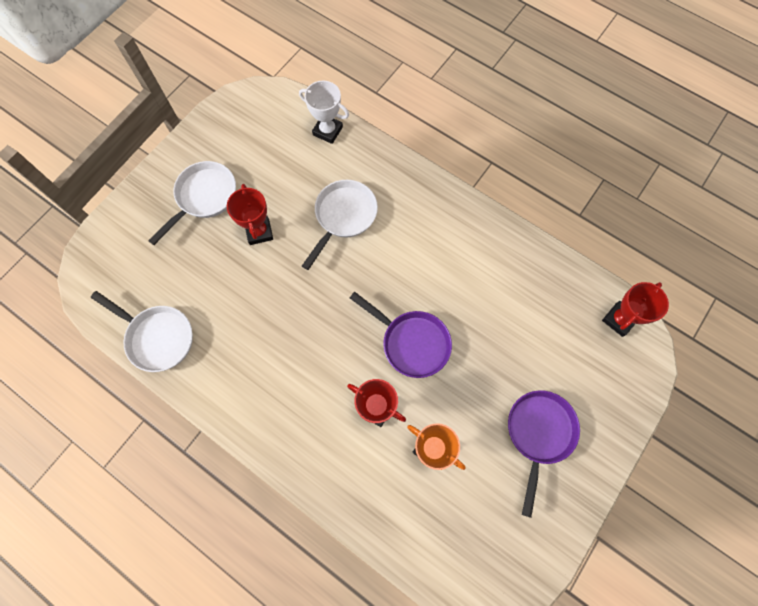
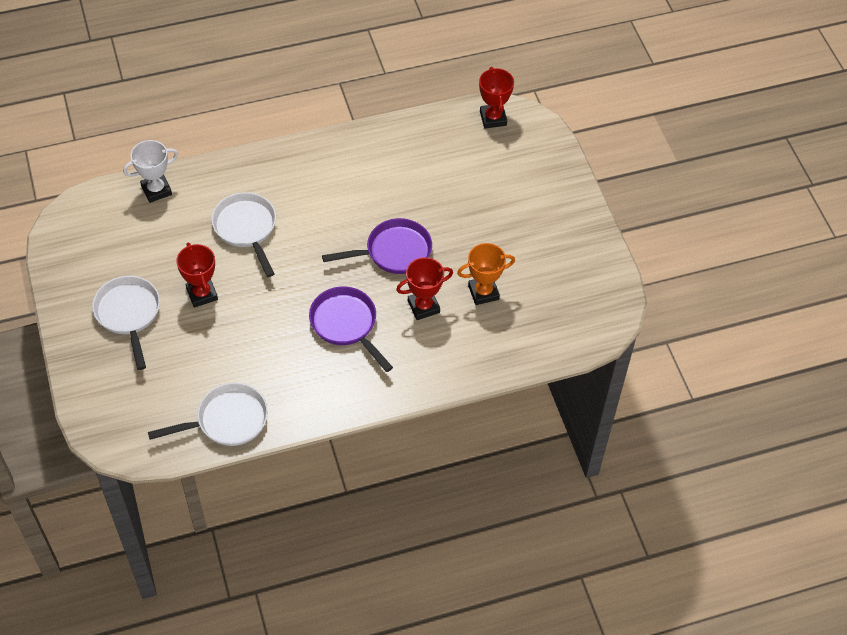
camera: 55 degrees left, 15 degrees down
(259, 232) = (202, 294): red trophy -> red trophy turned 45 degrees clockwise
(539, 433) = (529, 221): purple pan -> purple pan (346, 324)

